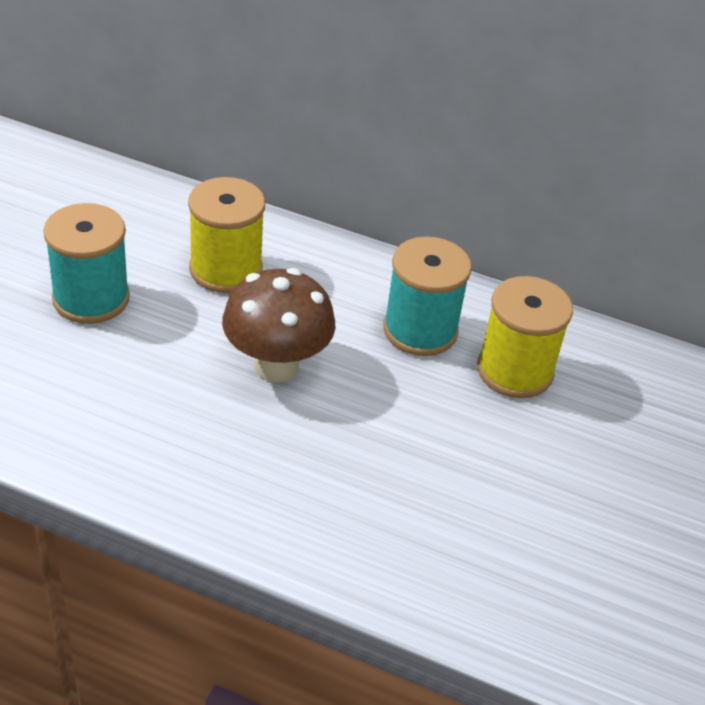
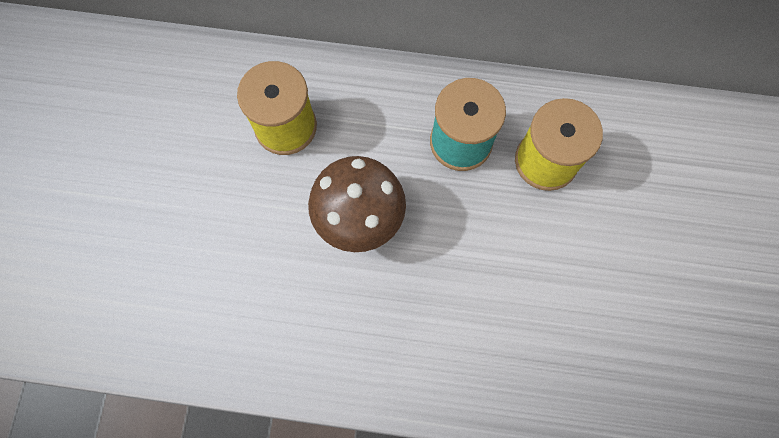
camera: 10 degrees left, 30 degrees up
(91, 298) = (188, 196): turquoise spool -> none

